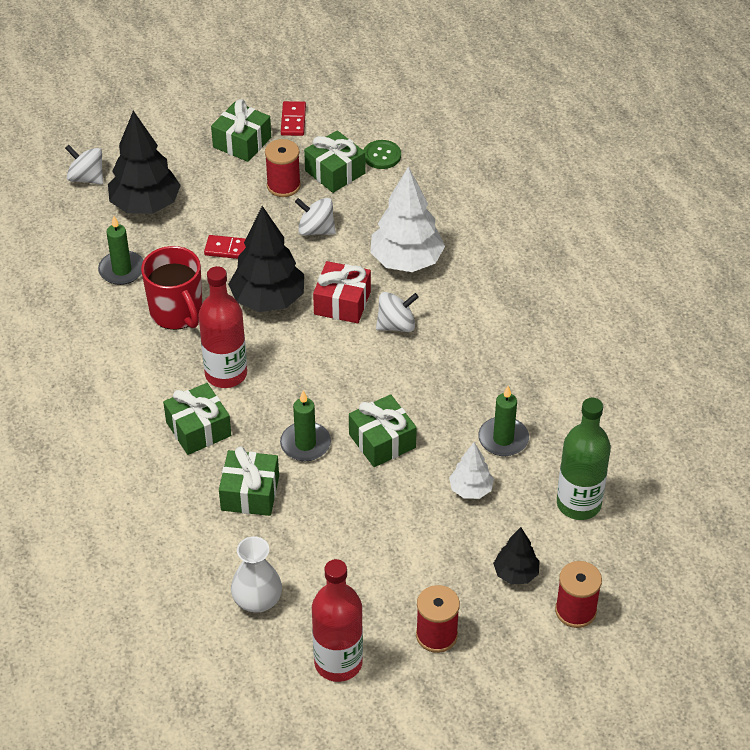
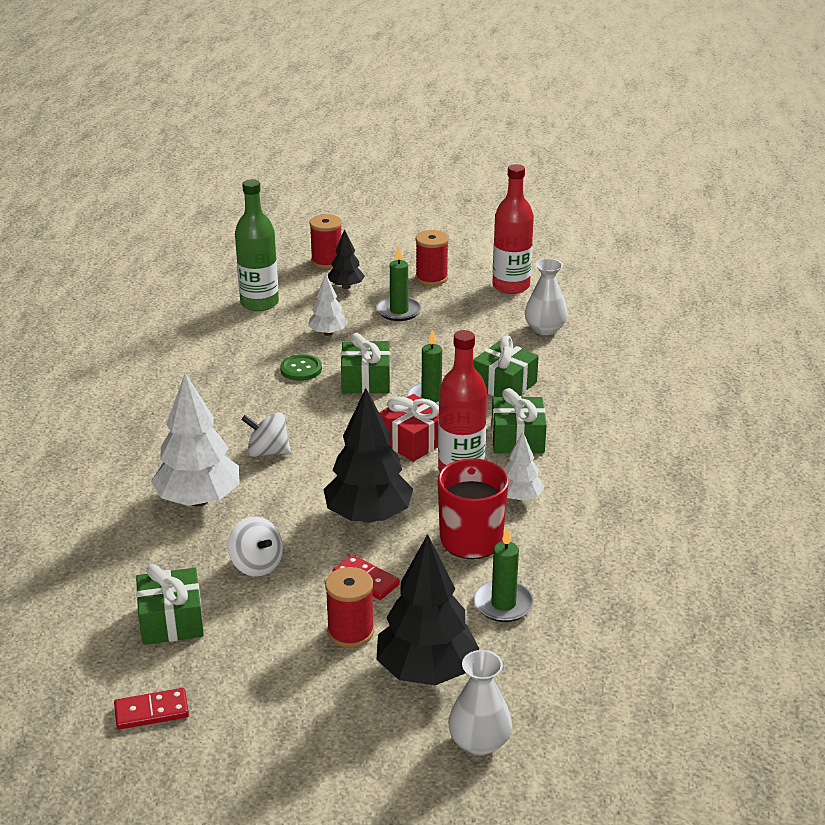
camera: 150 degrees left, 15 degrees down
(86, 178) = (479, 742): white spinning top -> white vase
(161, 366) = (519, 497): none -> white tree
(242, 142) = (242, 708): green gift -> none
(283, 186) = (244, 628): red spool -> red spool (350, 632)
(293, 120) = (151, 711): red domino -> red domino turned 45 degrees clockwise
(342, 303) = (298, 487): red gift -> red gift (413, 441)
(382, 156) = (99, 618): green button -> green button (301, 369)
(503, 439) = (269, 351): green candle -> green candle (399, 311)

